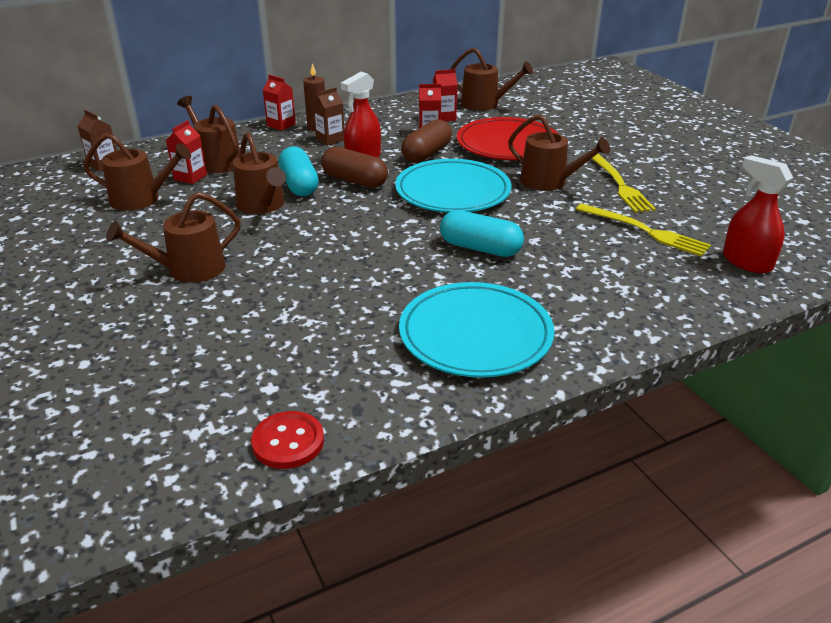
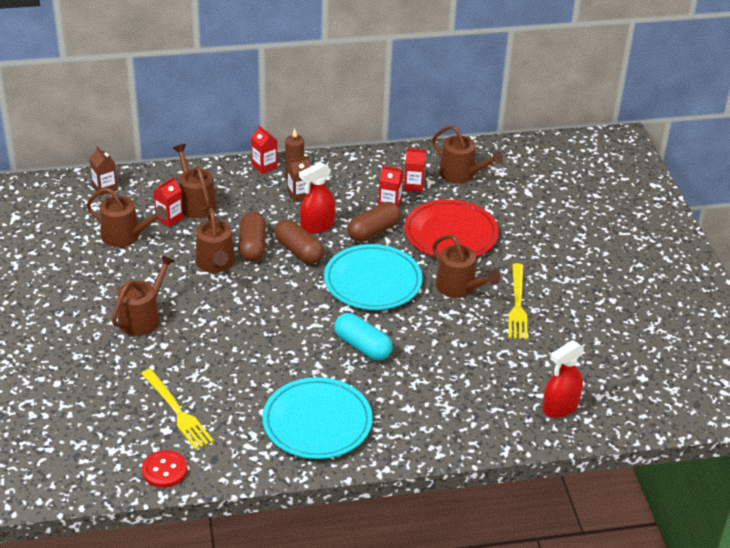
camera: 15 degrees right, 5 degrees up
(189, 269) = (142, 318): brown watering can -> brown watering can turned 135 degrees clockwise
(299, 185) = (252, 246): turquoise capsule -> brown capsule
(645, 231) = (502, 358): yellow fork -> yellow fork (177, 411)
(746, 262) = (560, 407): red spray bottle -> red spray bottle turned 105 degrees counterclockwise

